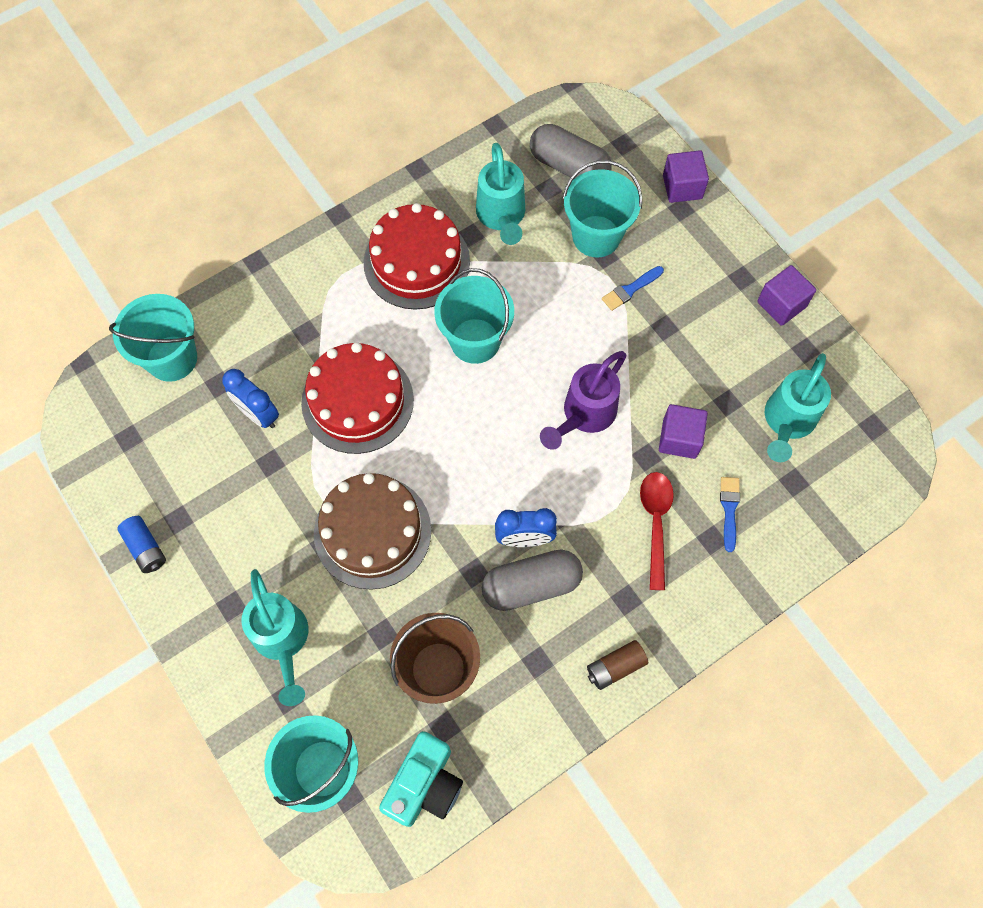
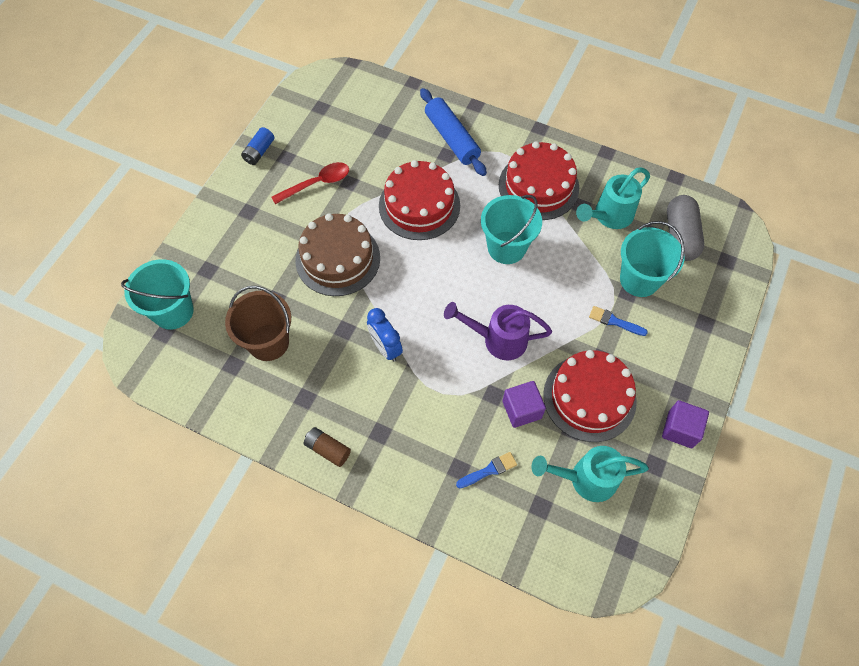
camera: 60 degrees right, 5 degrees down
(172, 358) = (383, 100): turquoise bucket -> none
(258, 414) = (376, 160): blue clock -> none
(282, 641) = (241, 249): turquoise watering can -> none
(286, 314) = (451, 138): none -> blue rolling pin
(424, 784) = (190, 372): turquoise camera -> none
(531, 585) = (356, 368): grey capsule -> none
(655, 523) = (447, 425): red spoon -> red spoon (317, 183)
(682, 187) = (723, 315): purple cube -> none
(702, 365) = (589, 397): none -> red cake

